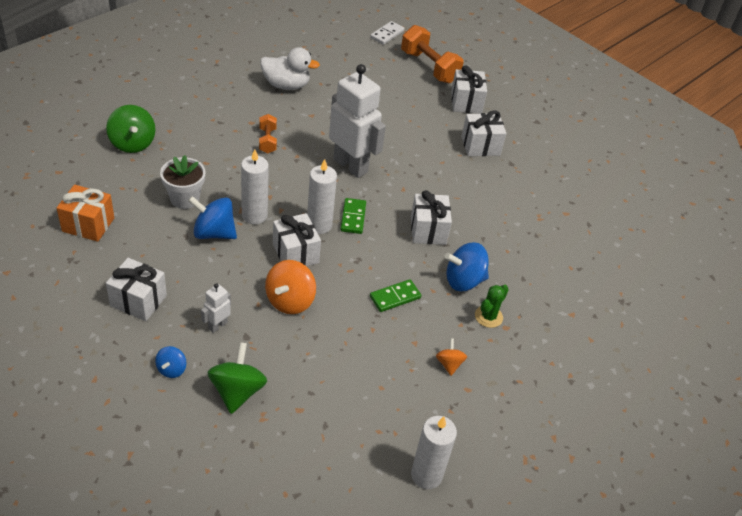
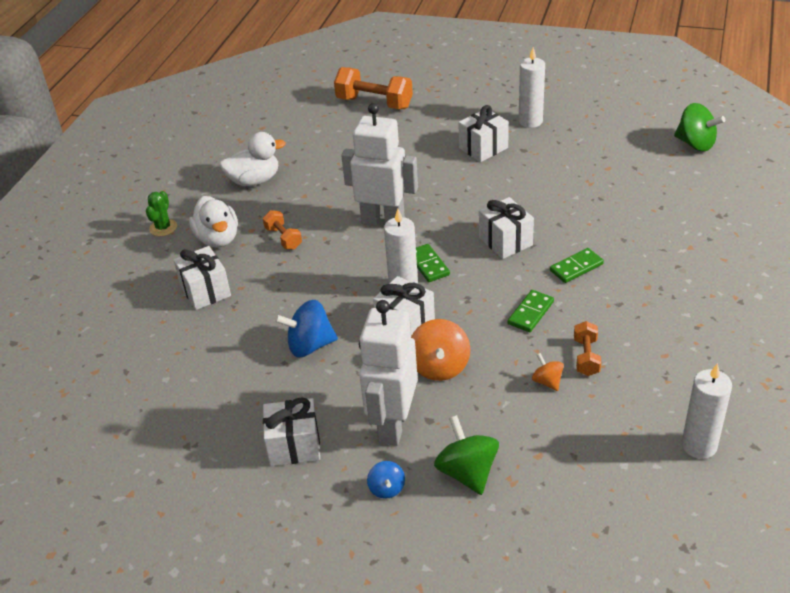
camera: 20 degrees left, 5 degrees down
(88, 225) = (175, 404): orange gift -> none
(132, 143) = (149, 306): green spinning top -> green spinning top (695, 144)
(184, 198) = (251, 330): white flower pot -> none
(217, 325) = (393, 425): white robot -> white robot, size x2.27
(222, 117) = (218, 239): none -> white duck
(254, 215) = (334, 310): white candle -> white candle (530, 121)
(387, 34) = (308, 93): white domino -> none
(405, 355) = (586, 357): none -> orange dumbbell
(449, 364) = (630, 343): orange spinning top -> orange spinning top (547, 381)
(464, 280) = (576, 267): blue spinning top -> green domino
(466, 102) = (436, 118): white gift -> white gift (205, 291)
(488, 316) = (625, 286): green cactus -> green cactus (163, 228)

